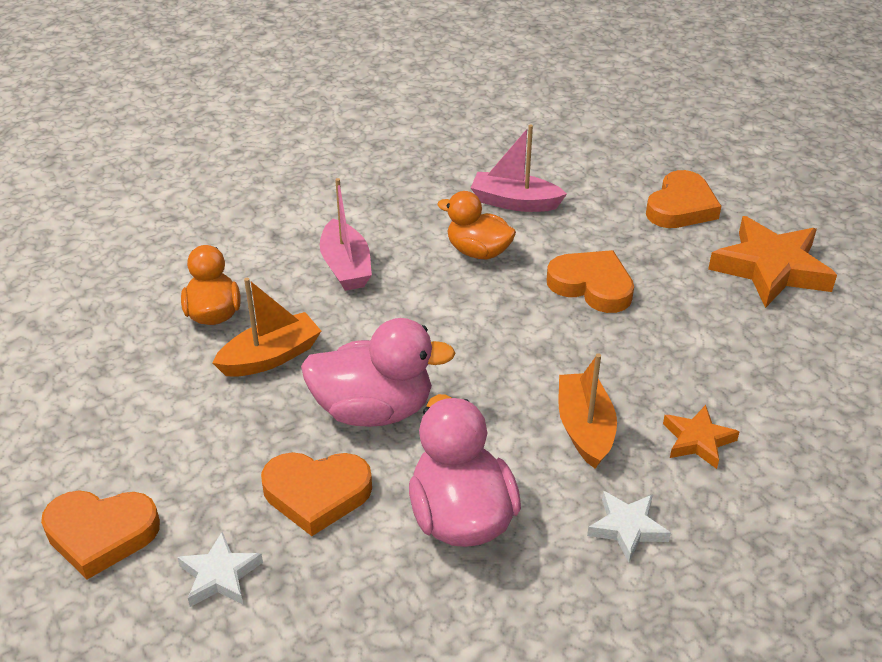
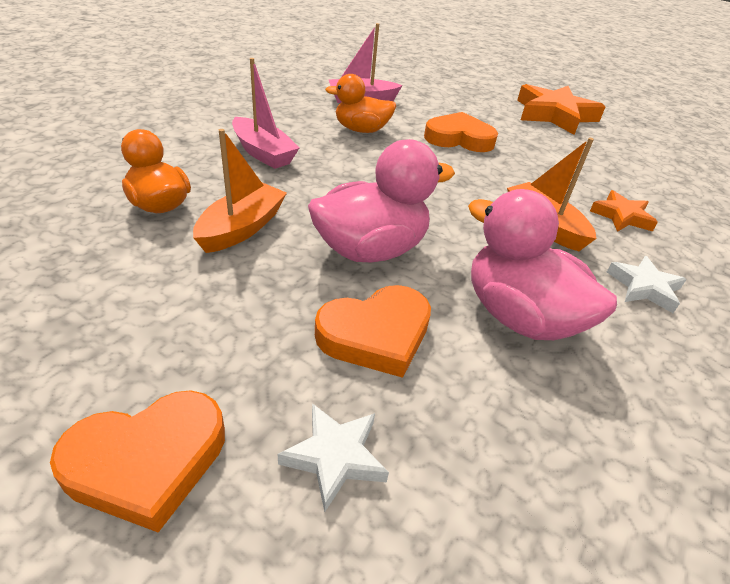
camera: 30 degrees left, 0 degrees up
(681, 207) = (470, 91): orange heart -> none

